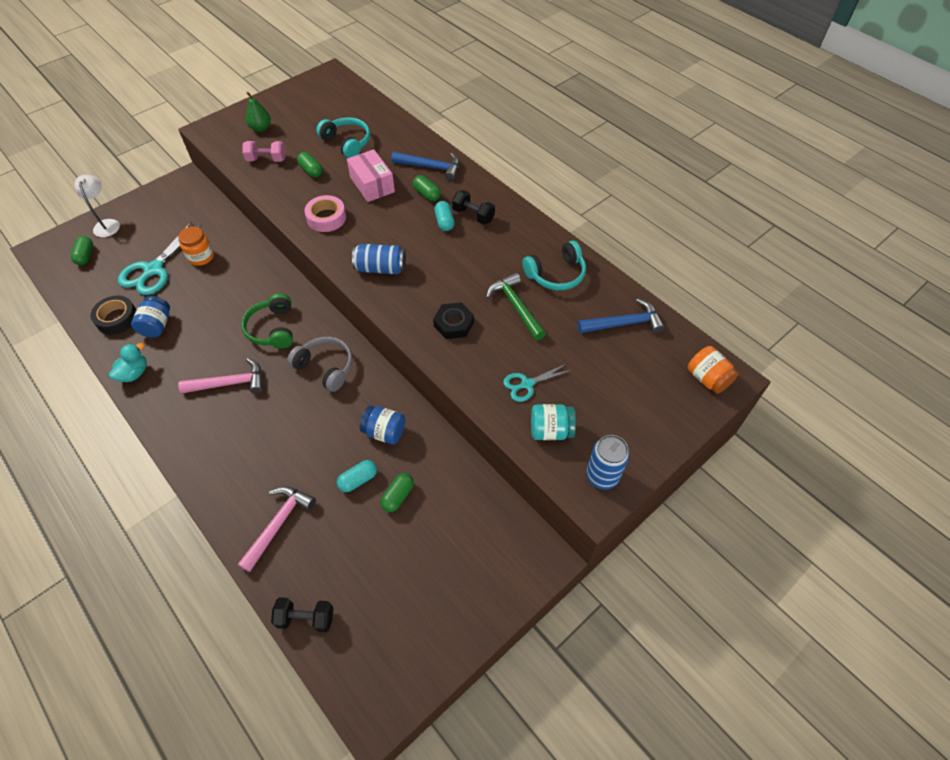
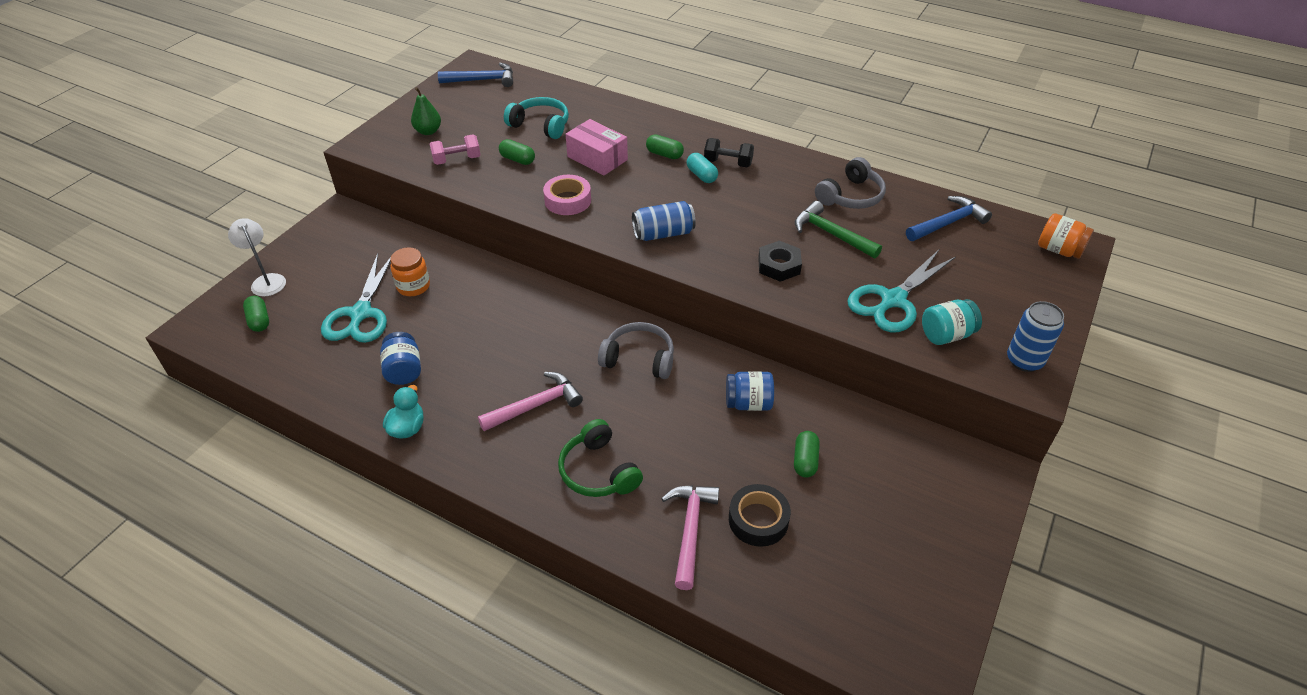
camera: 20 degrees left, 10 degrees down
(117, 319) = (346, 376): black tape -> black tape (758, 520)
(272, 328) = (550, 337): green headphones -> green headphones (598, 471)
(306, 618) = (785, 615): black dumbbell -> none
(358, 480) = (751, 458): turquoise capsule -> none
(431, 167) = (651, 129): blue hammer -> blue hammer (482, 80)
(527, 384) = (893, 300): turquoise scissors -> turquoise scissors, size x1.79
(556, 274) = (851, 196): turquoise headphones -> grey headphones

